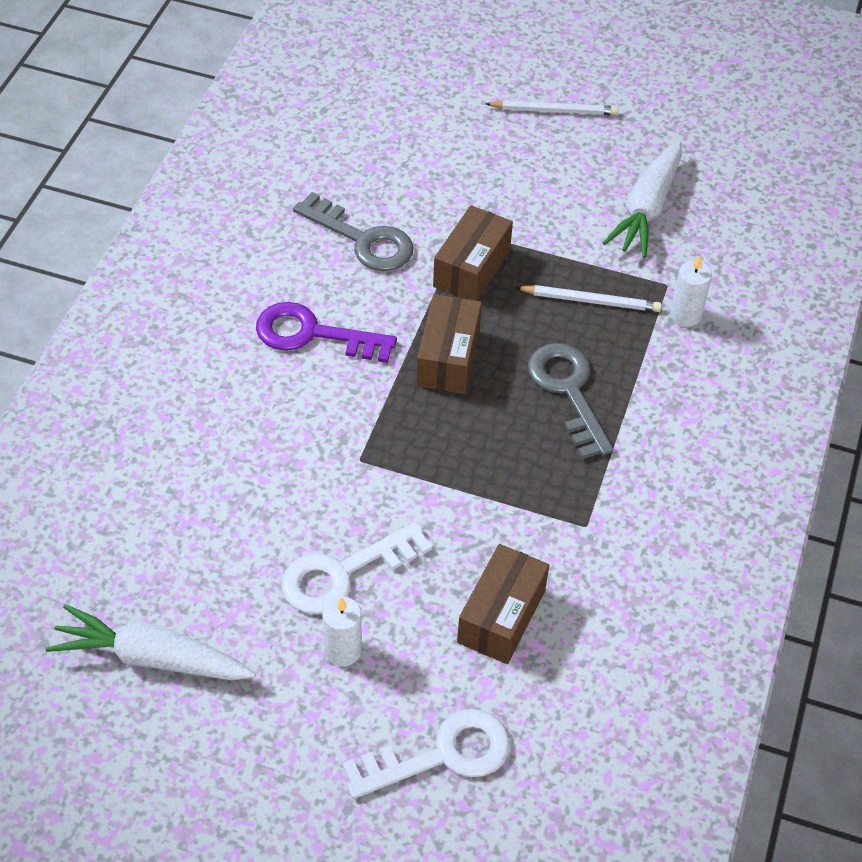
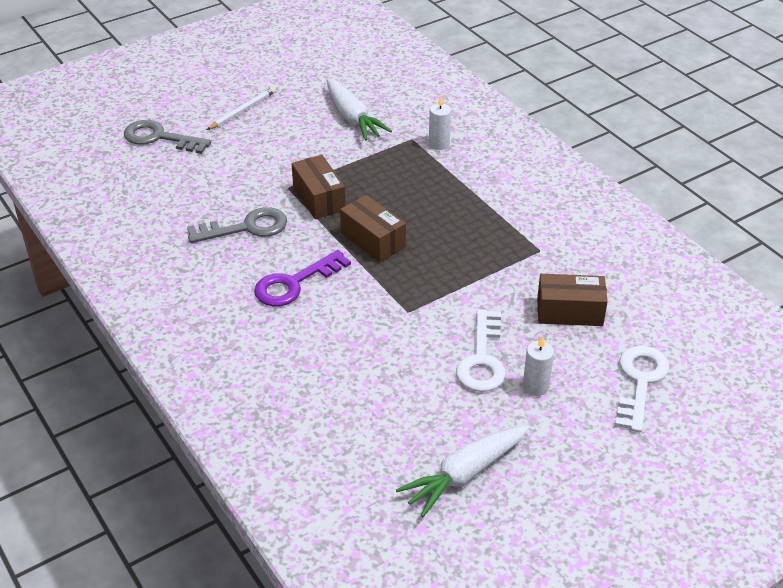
camera: 50 degrees left, 10 degrees down
(501, 616) = (569, 312): brown box -> brown box turned 60 degrees counterclockwise
(568, 392) = (445, 209): grey key -> grey key (160, 138)
(591, 301) = (392, 169): white pencil -> none

